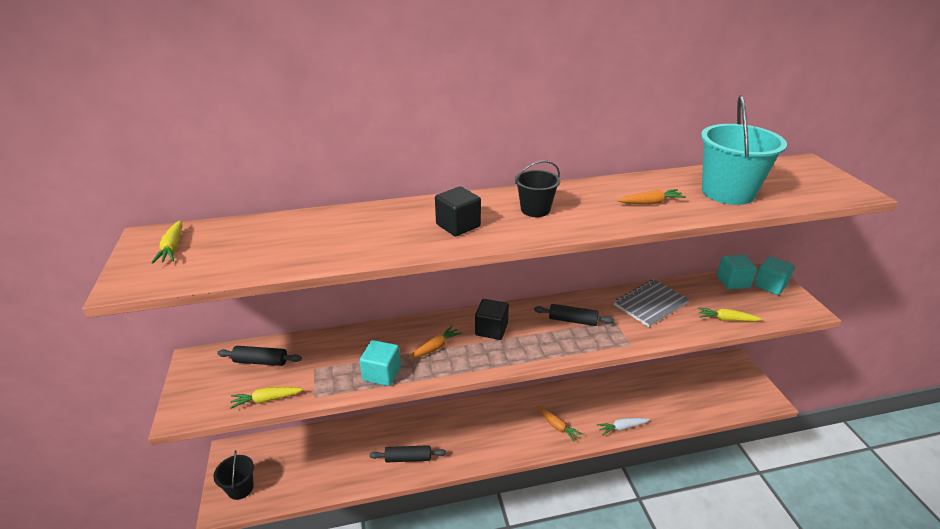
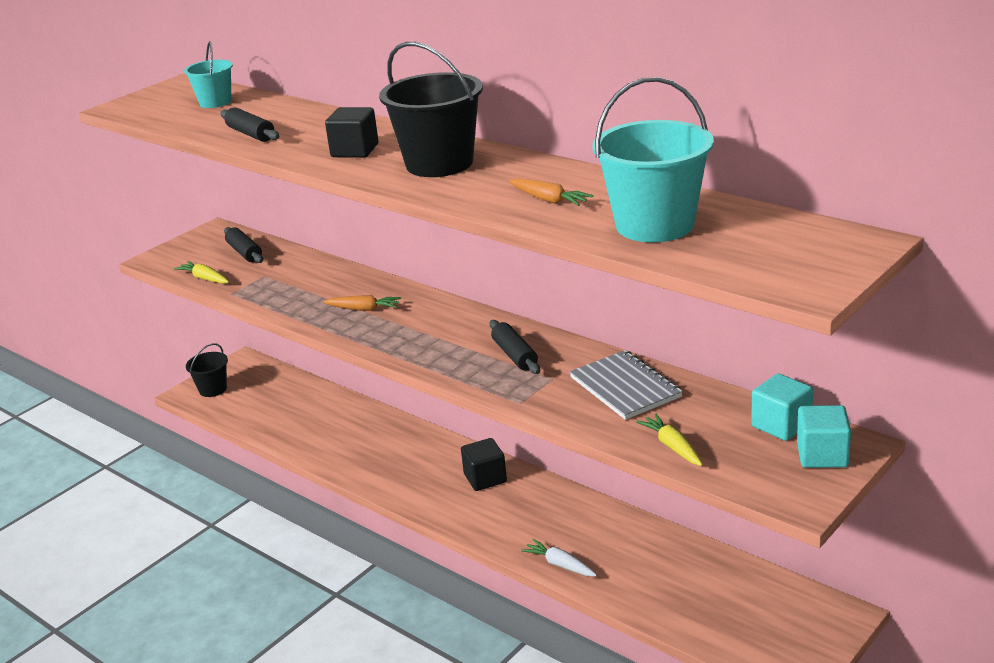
camera: 55 degrees right, 5 degrees down
(172, 248) = (177, 95): yellow carrot -> none
(233, 239) = (215, 102): none -> turquoise bucket
(382, 373) = (295, 304): turquoise cube -> none
(408, 458) = (341, 449): black rolling pin -> black rolling pin (251, 134)
(491, 329) = (432, 321): black cube -> black cube (485, 478)
(535, 209) = (439, 163): black bucket -> black bucket, size x1.80
(557, 426) = (500, 517): orange carrot -> none
(650, 304) = (625, 387): grey notebook -> grey notebook turned 45 degrees clockwise

